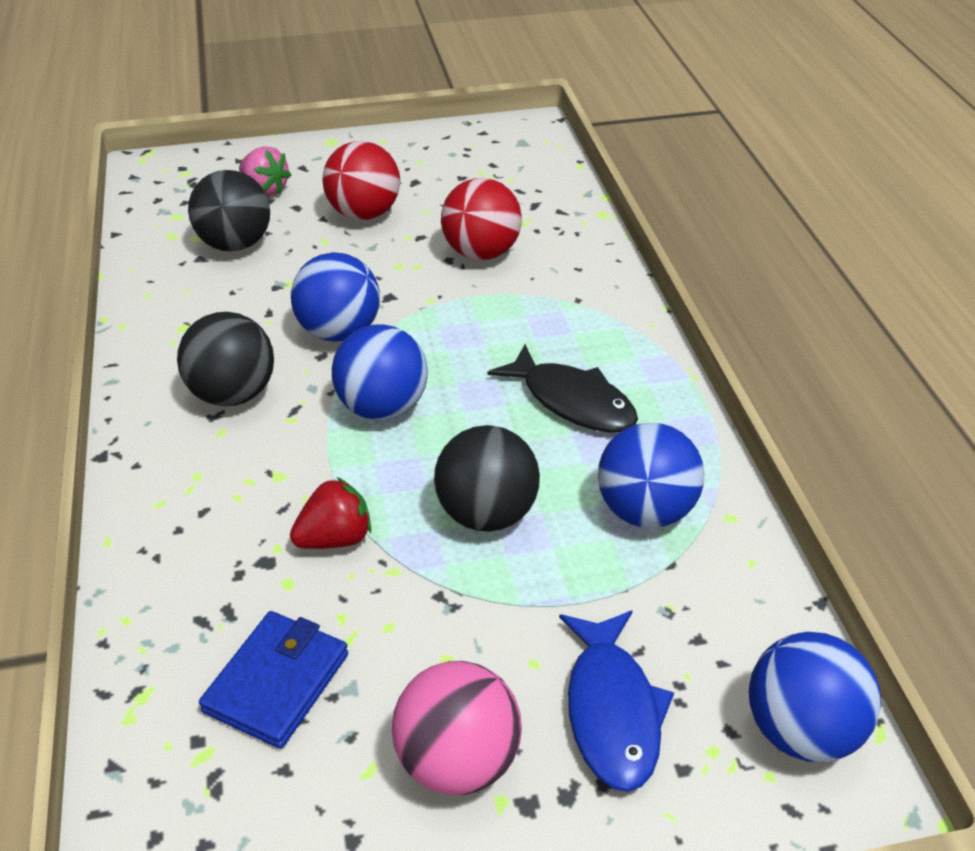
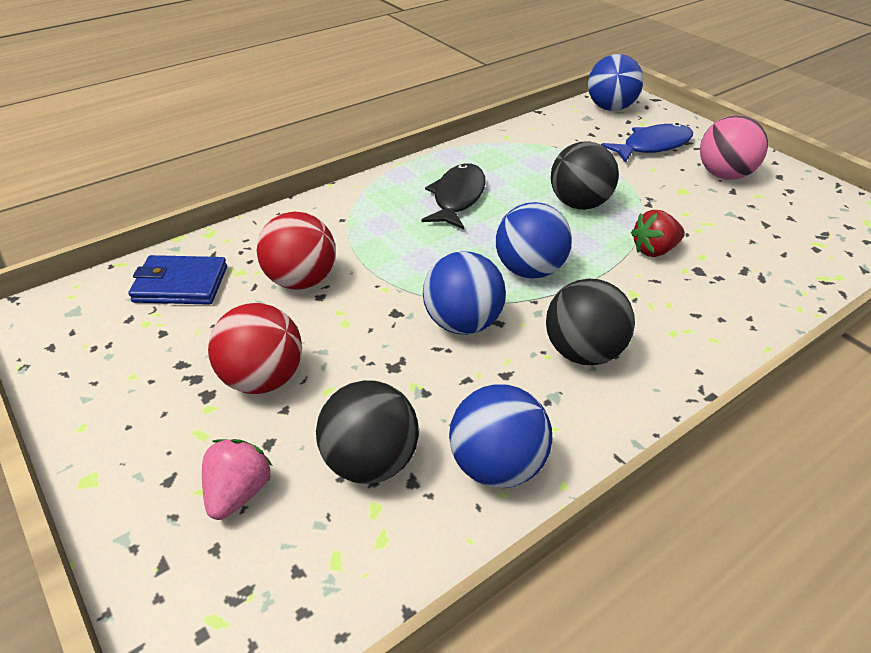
camera: 115 degrees left, 0 degrees up
(277, 683) = (758, 236): blue wallet -> blue wallet (181, 284)
(335, 538) = (654, 250): red strawberry -> red strawberry turned 60 degrees counterclockwise
(645, 511) = (526, 158): blue ball -> blue ball (496, 466)

